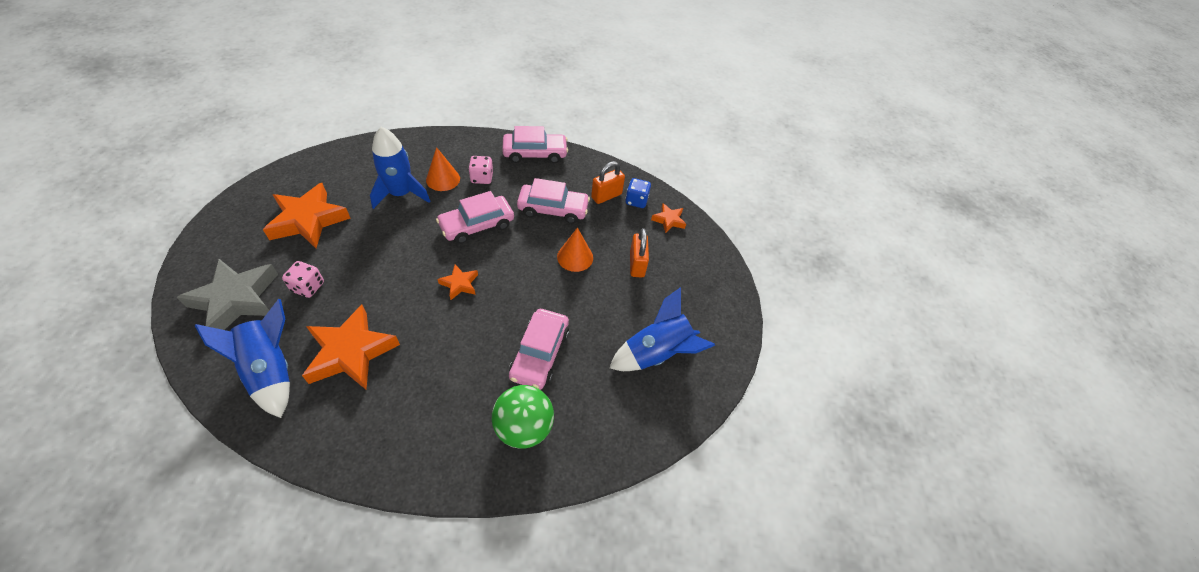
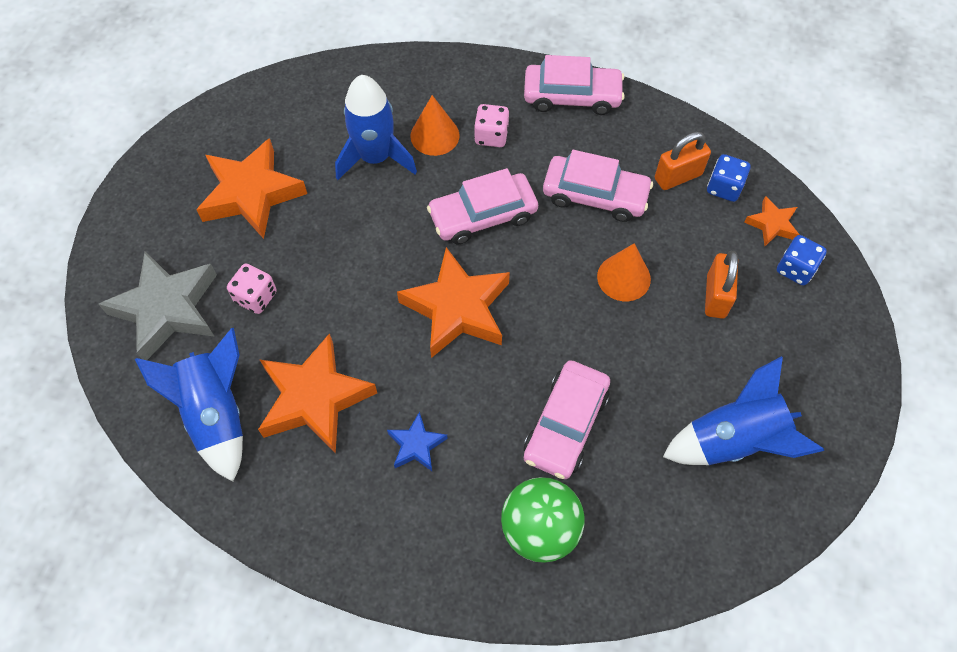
camera: 15 degrees right, 10 degrees up
(429, 378) = (416, 445): none -> blue star
(459, 284) = (457, 308): orange star -> orange star, size x2.03
(686, 245) = (795, 269): none -> blue dice

